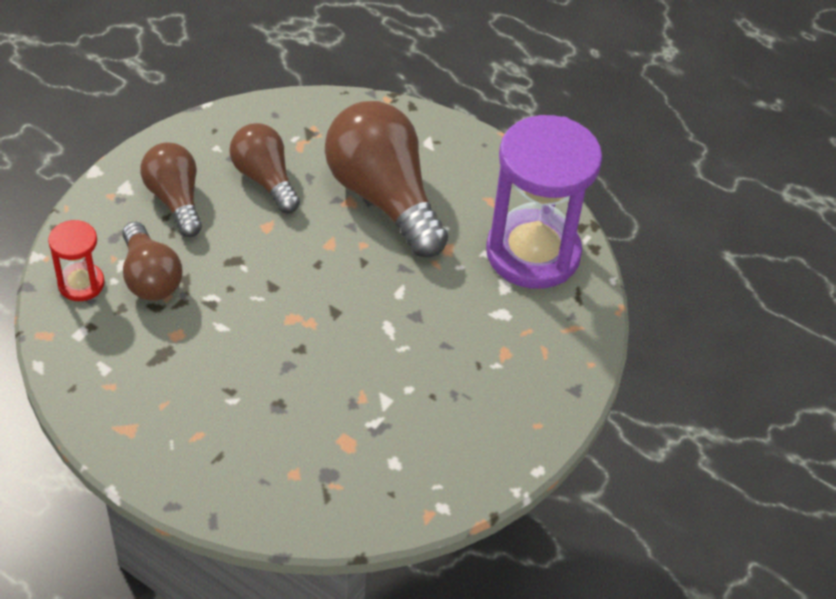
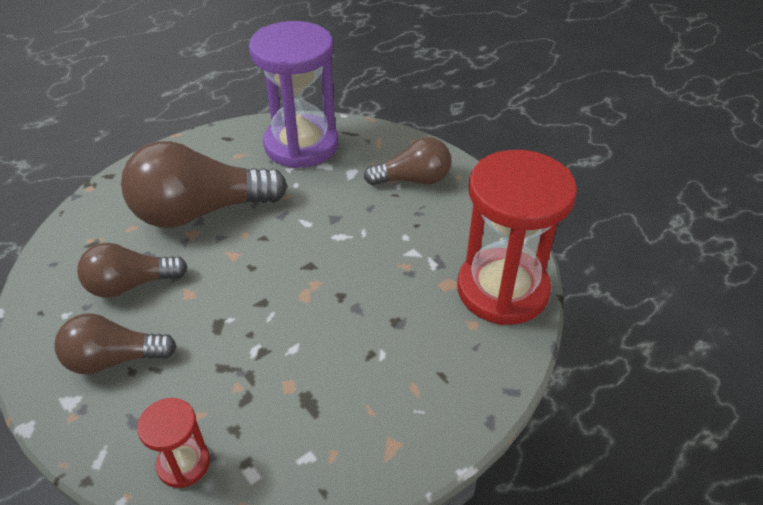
camera: 70 degrees left, 5 degrees down
(150, 277) = (206, 397): brown light bulb -> brown light bulb (413, 180)
(353, 496) = (502, 290): none -> red hourglass

